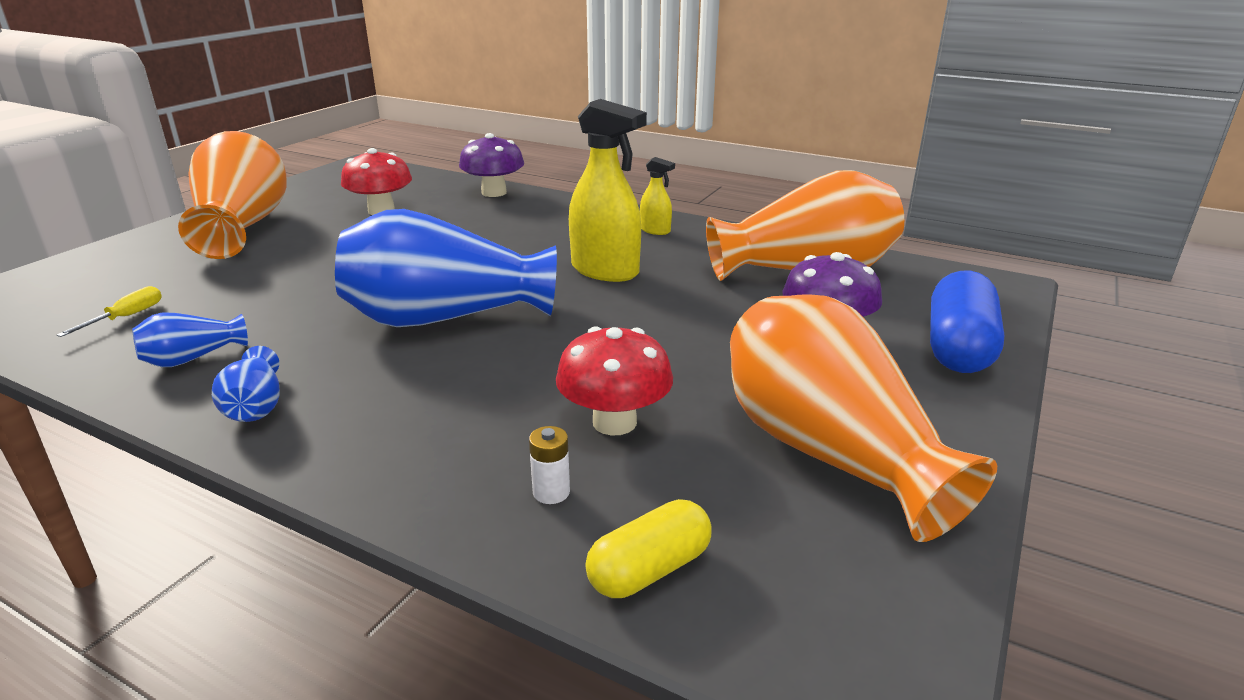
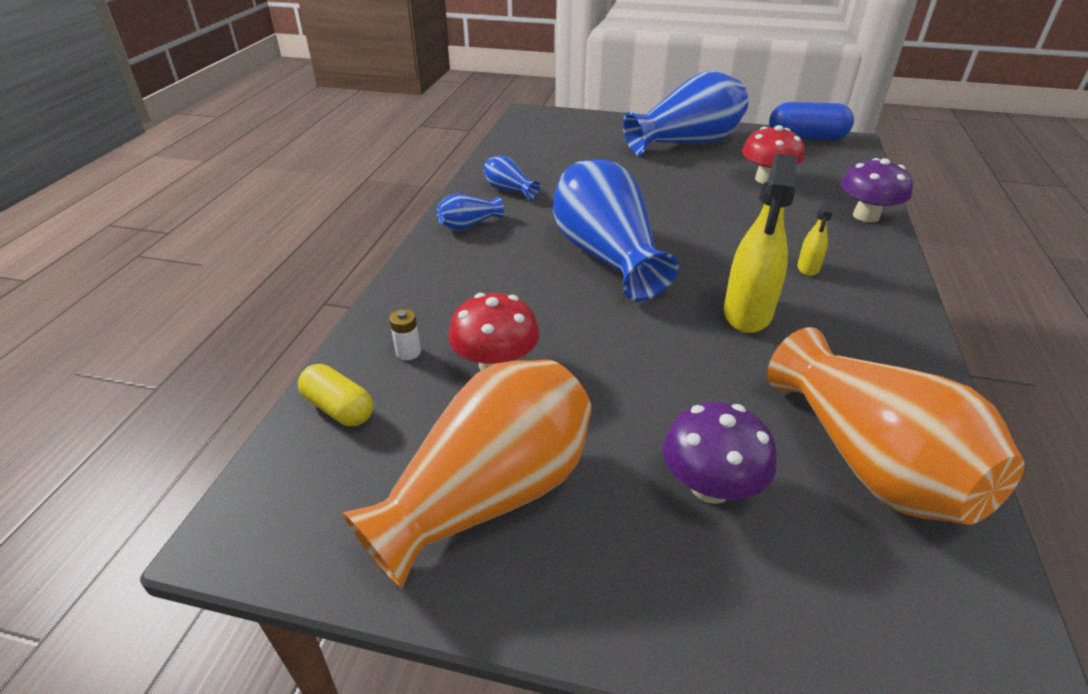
camera: 75 degrees right, 10 degrees up
(126, 317) = (543, 156): yellow screwdriver -> none
(242, 227) = (686, 143): orange vase -> blue vase
(655, 230) = (875, 328): yellow spray bottle -> yellow spray bottle (808, 268)
(958, 348) = (752, 621): blue capsule -> blue capsule (806, 138)

